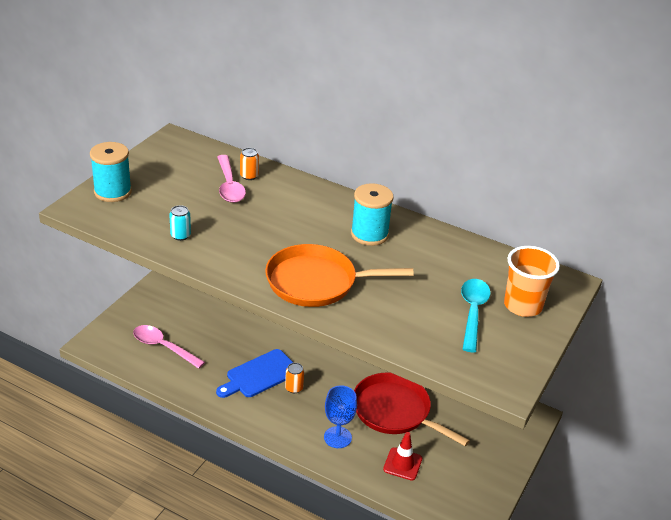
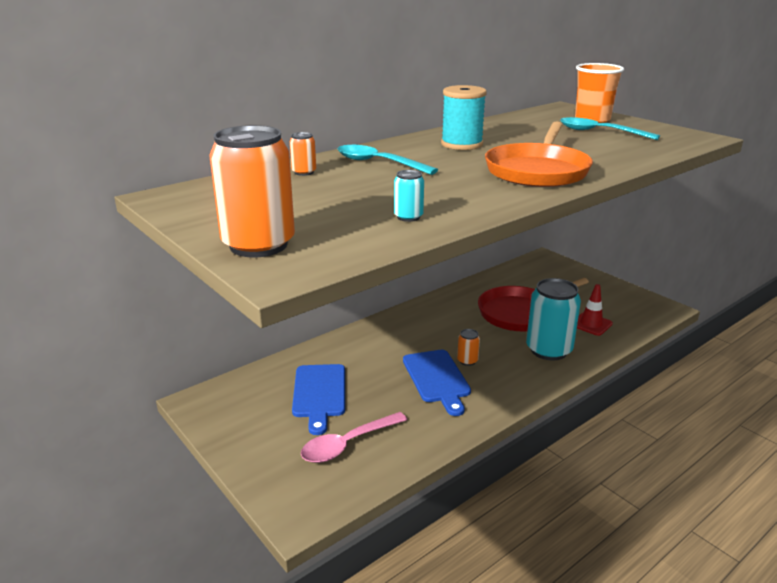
camera: 65 degrees left, 10 degrees down
(112, 192) = (258, 245): turquoise spool -> orange can
(213, 319) = (319, 393): none -> blue cutting board
(229, 186) = (316, 182): pink spoon -> none
(289, 202) = (378, 163): none -> turquoise spoon
(337, 437) = (548, 350): blue goblet -> turquoise can

